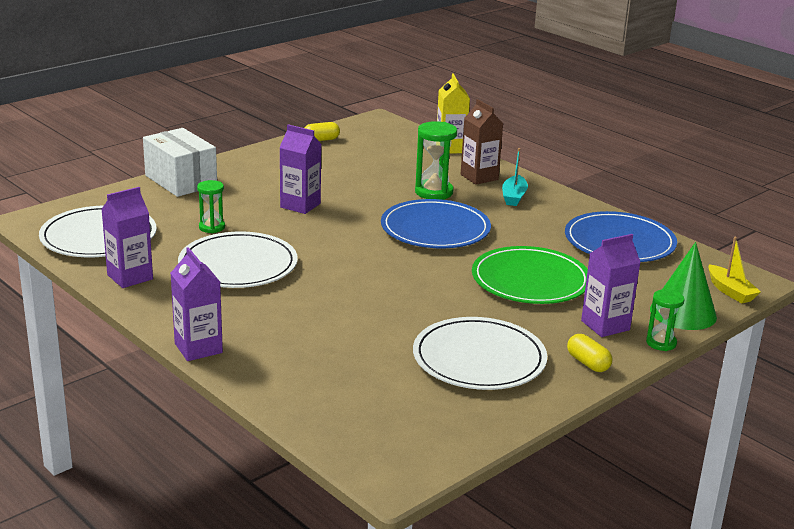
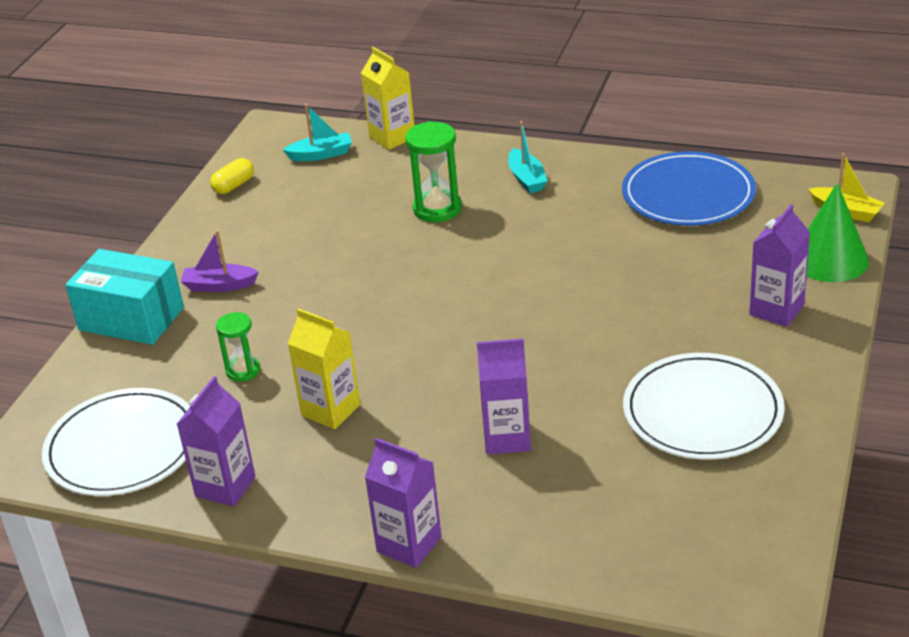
camera: 25 degrees left, 10 degrees up
(181, 180) = (131, 319): white box -> turquoise box
(238, 265) = (331, 410): white plate -> yellow carton
(251, 183) = (219, 285): none -> purple boat
(300, 205) = (311, 293): purple carton -> purple carton (507, 438)
(394, 142) = (321, 154): none -> turquoise boat
(435, 229) = (490, 260): blue plate -> none
(479, 177) = (464, 166): brown carton -> none
(530, 280) = (652, 285): green plate -> none
(588, 363) = (806, 365): yellow capsule -> none
(661, 343) = (845, 307): green hourglass -> none

